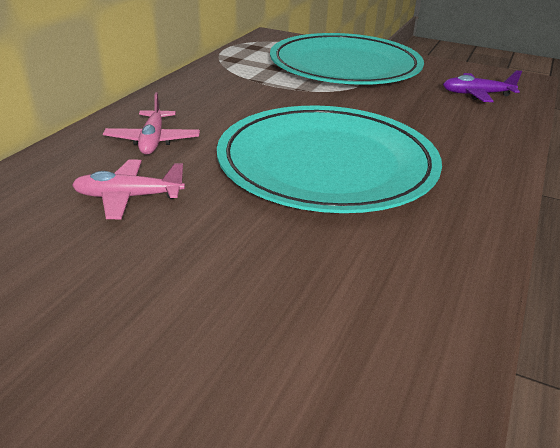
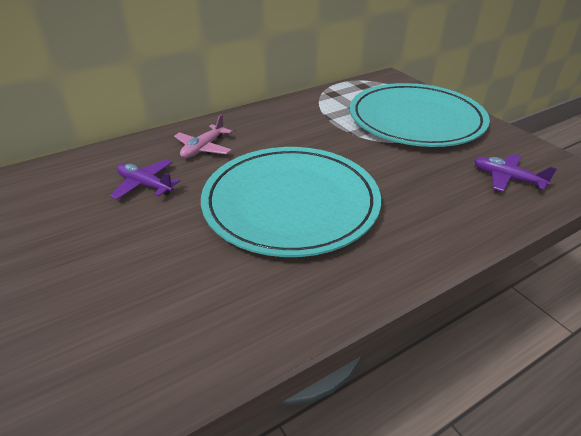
camera: 35 degrees right, 5 degrees up
(128, 197) = (145, 185): pink plane -> purple plane

